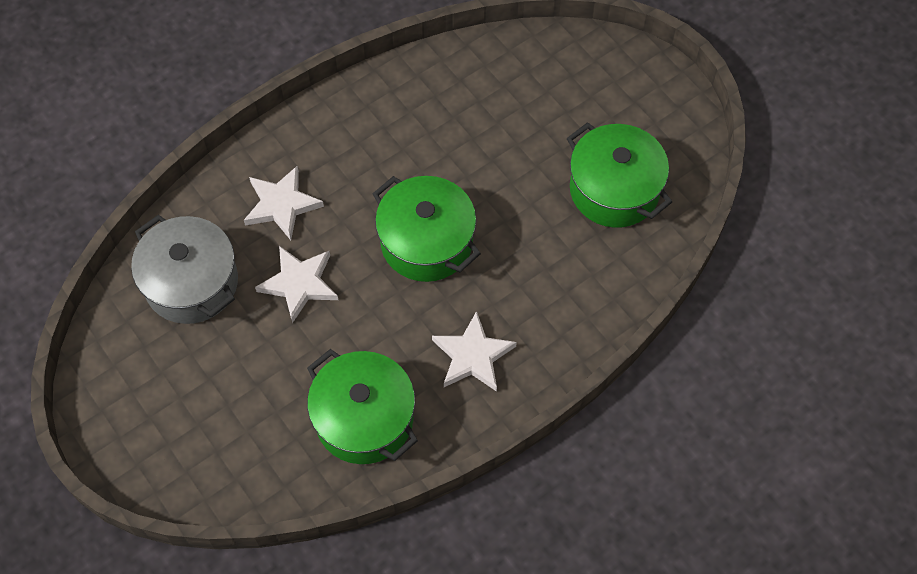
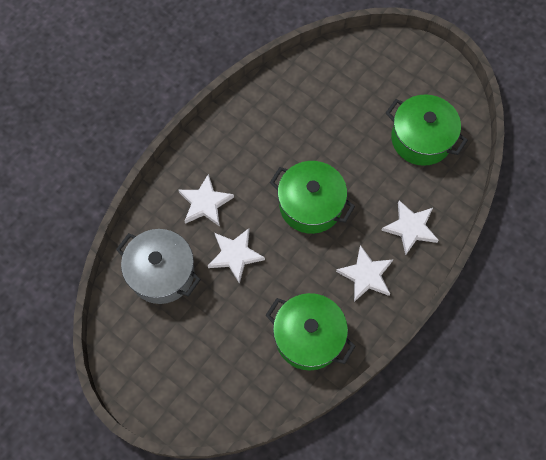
camera: 15 degrees left, 5 degrees up
(558, 307) = (410, 228): none -> white star

